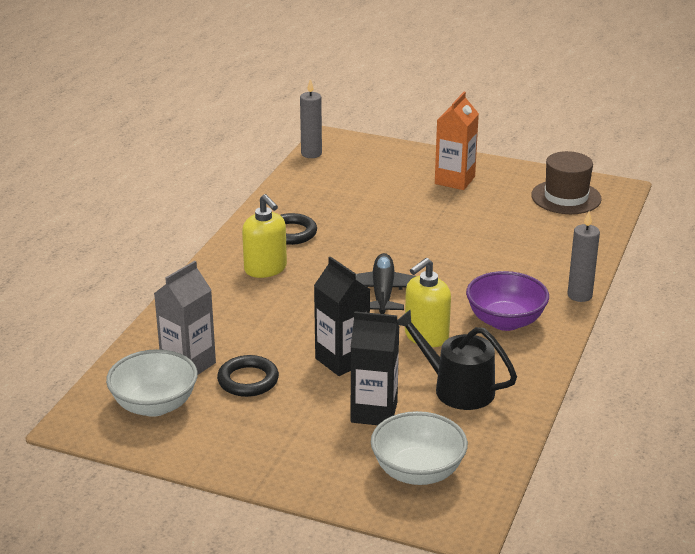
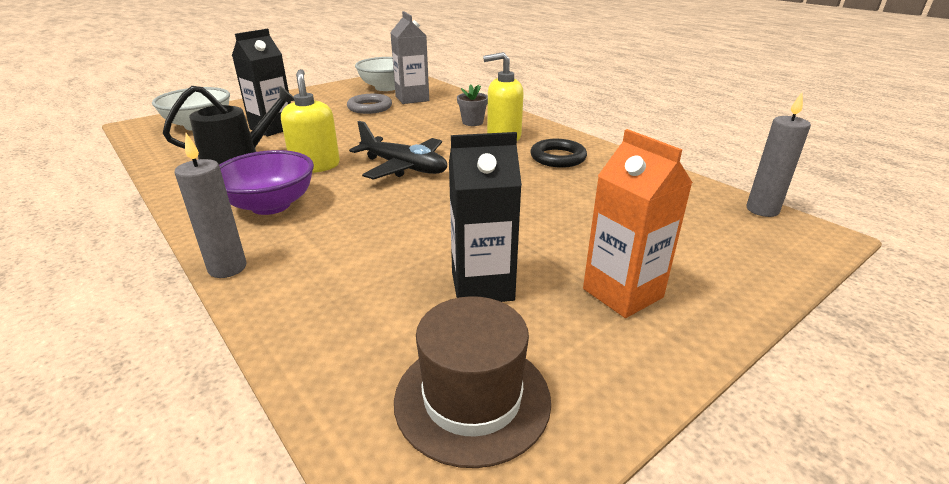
camera: 120 degrees right, 0 degrees up
(239, 297) = (472, 122): none -> grey flower pot
(248, 380) = (370, 107): black ring -> grey ring
(342, 360) = (342, 133): black carton -> black carton (482, 286)

